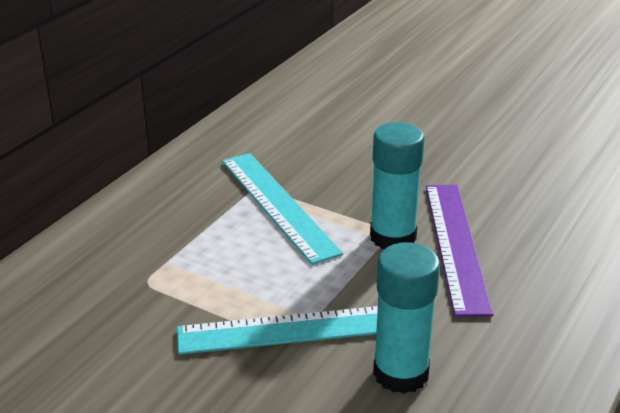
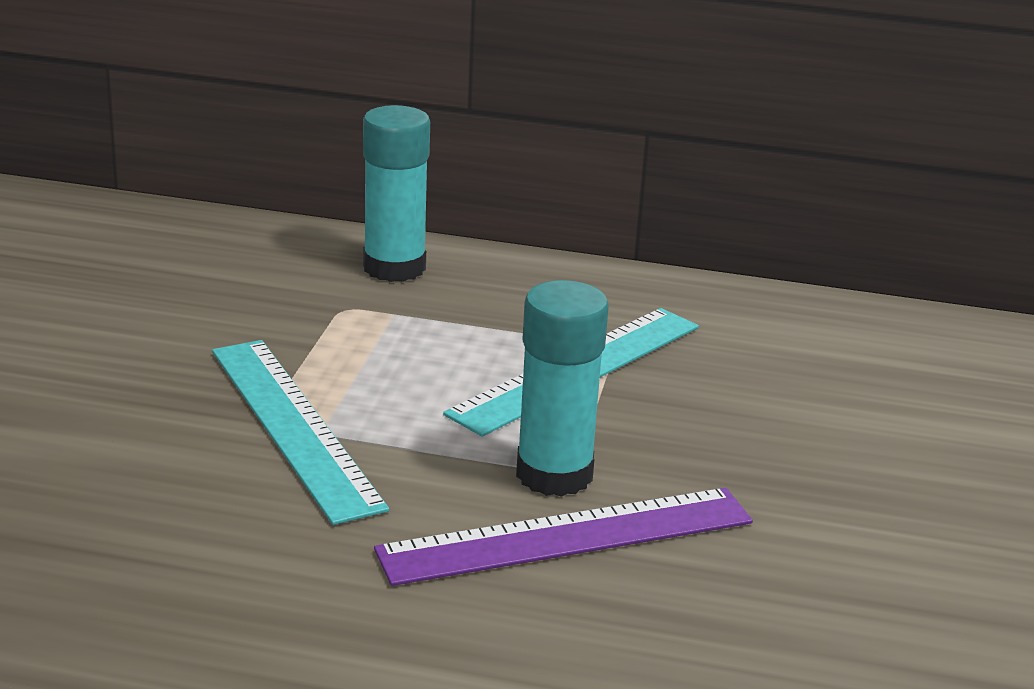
camera: 70 degrees right, 5 degrees down
(401, 373) = (225, 514): turquoise glue stick -> turquoise glue stick (394, 268)

